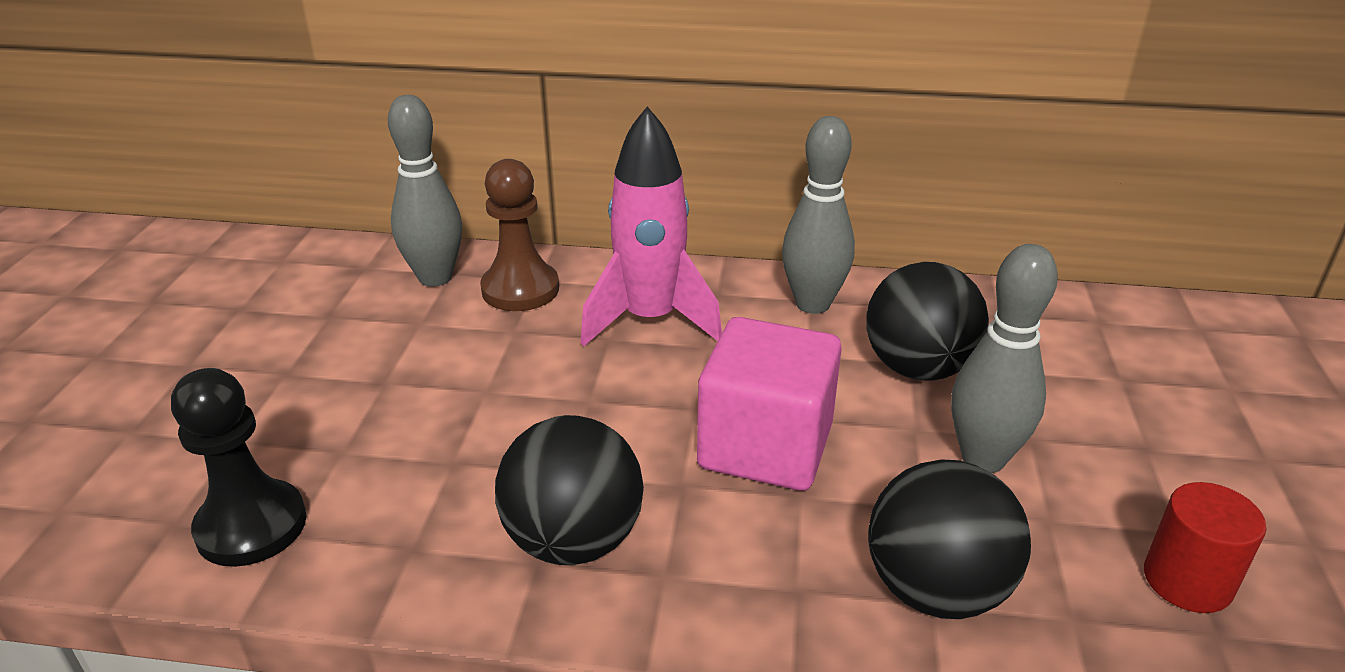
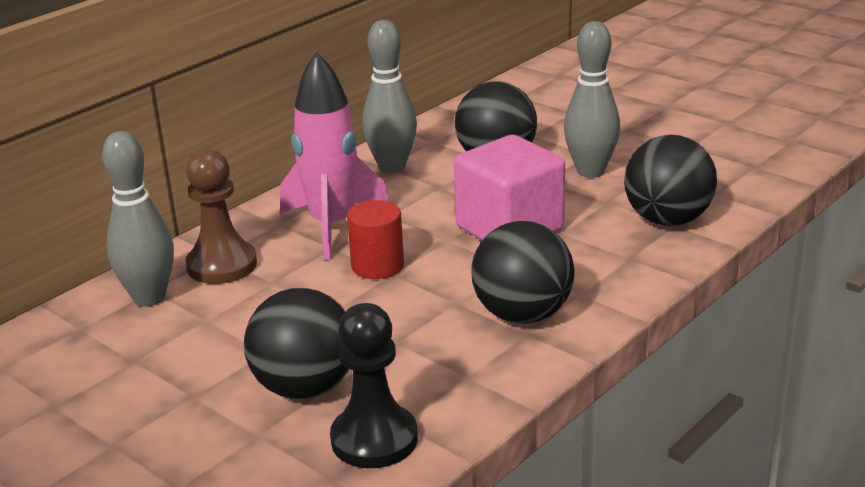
camera: 55 degrees left, 5 degrees down
(328, 435) = (305, 388): none -> black ball
(1187, 581) = (720, 158): red cylinder -> red cylinder (377, 266)

